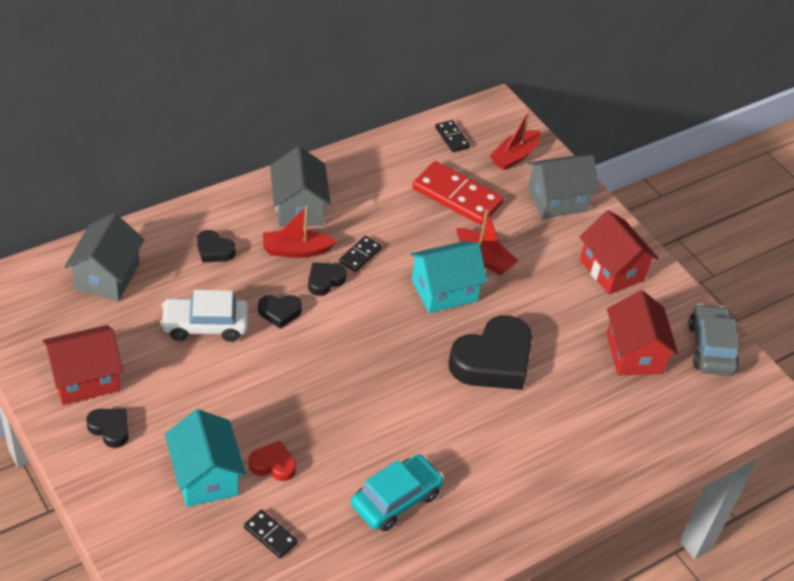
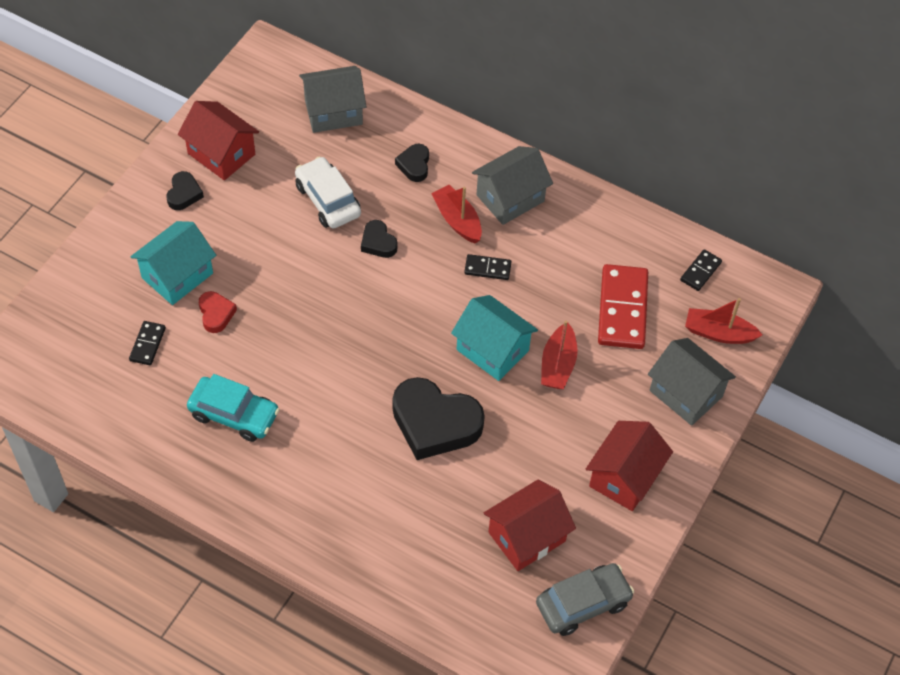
camera: 65 degrees right, 10 degrees up
(325, 281) = (437, 257): black heart -> none

